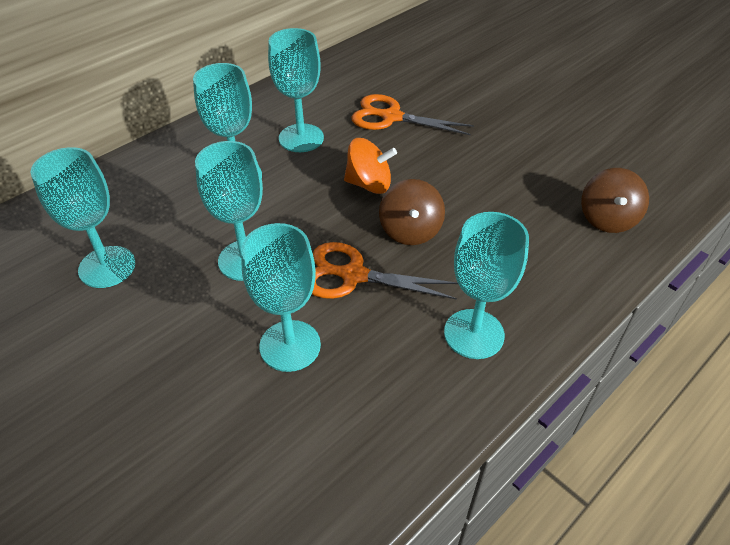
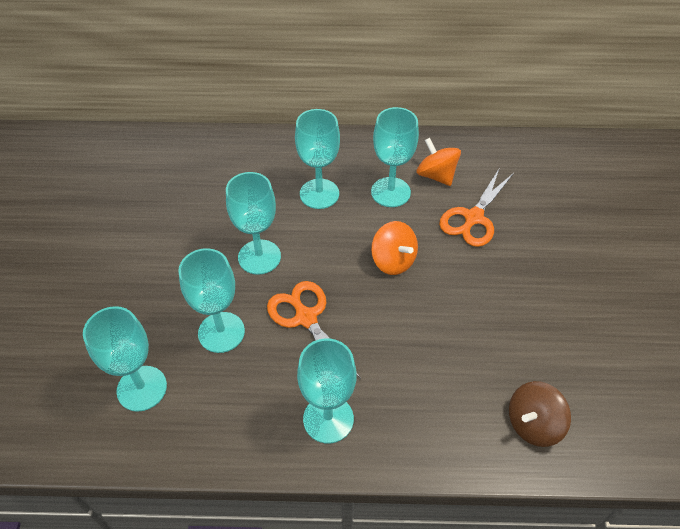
camera: 45 degrees right, 5 degrees up
(107, 267) = (188, 204): turquoise goblet -> turquoise goblet (142, 388)
(323, 105) = (436, 175): none -> orange spinning top
(391, 117) = (473, 218): orange scissors -> orange scissors turned 120 degrees counterclockwise
(410, 230) = (378, 316): brown spinning top -> none

